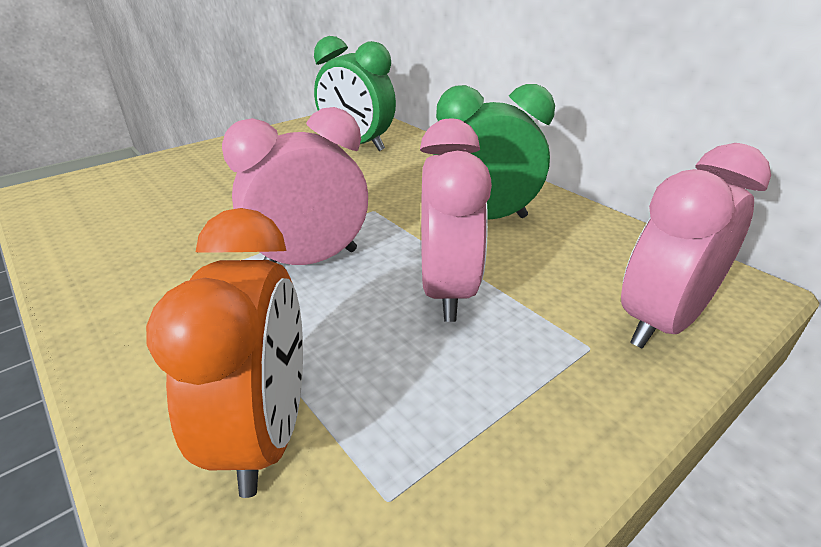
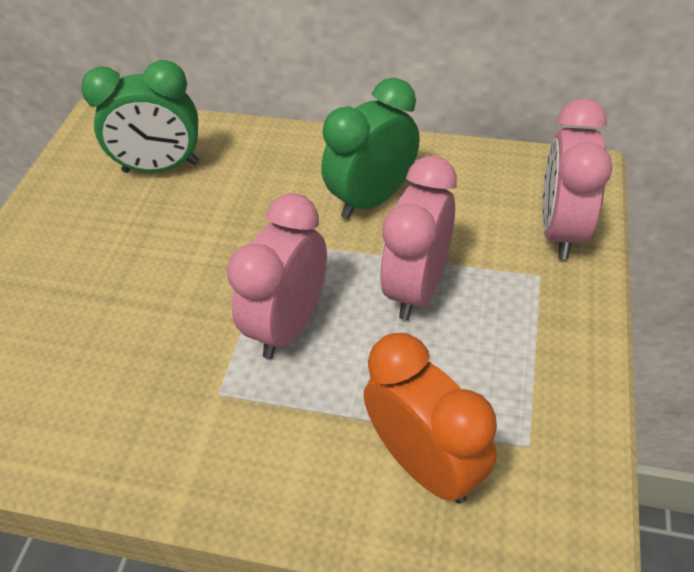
camera: 35 degrees left, 15 degrees up
(447, 291) = (416, 287): pink clock -> pink clock turned 120 degrees counterclockwise

